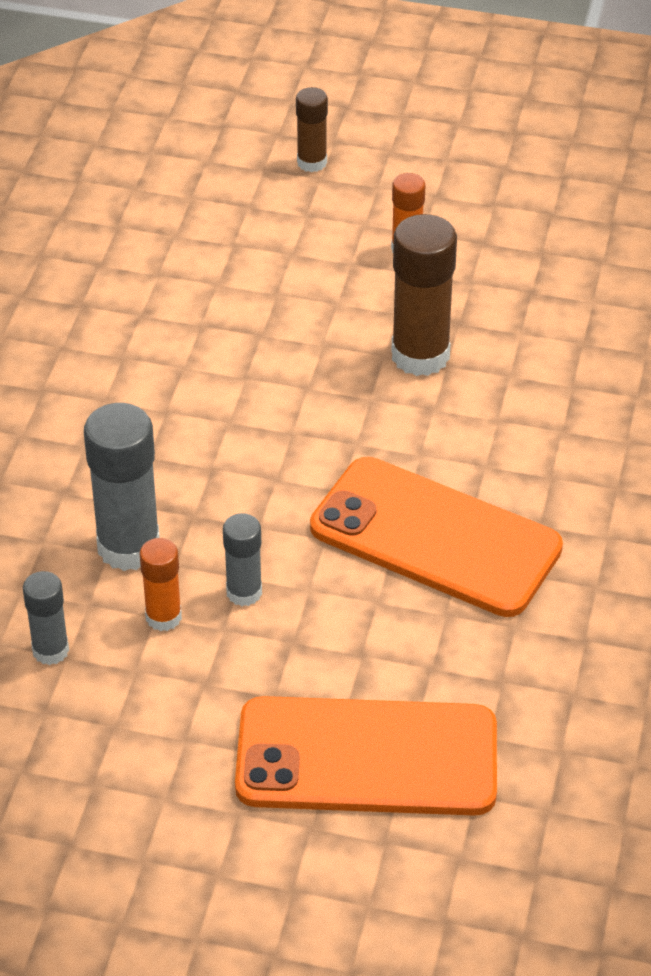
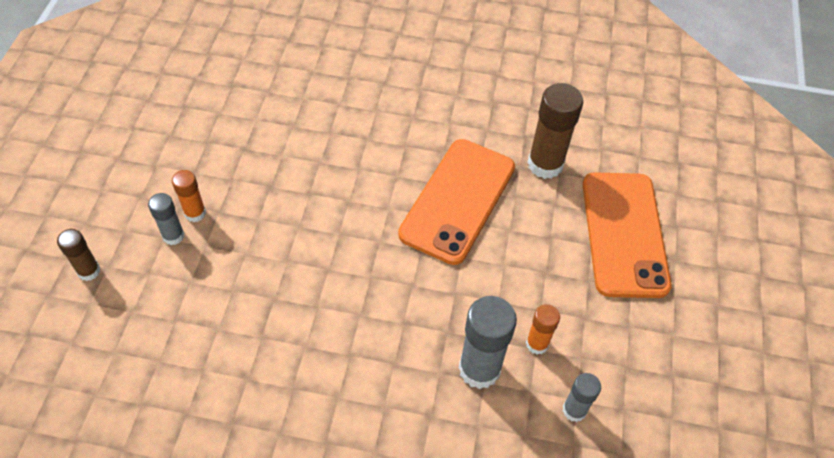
camera: 95 degrees left, 10 degrees up
(244, 592) = (511, 299): grey glue stick -> grey glue stick (173, 236)
(420, 355) = (301, 206): brown glue stick -> brown glue stick (545, 164)

